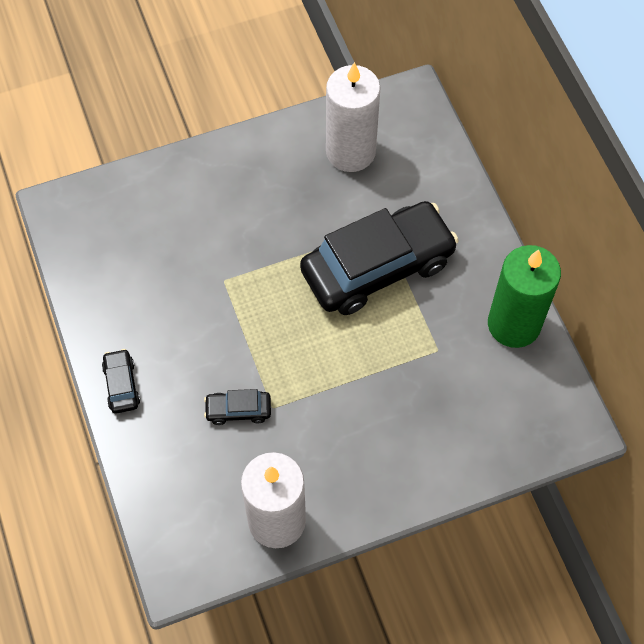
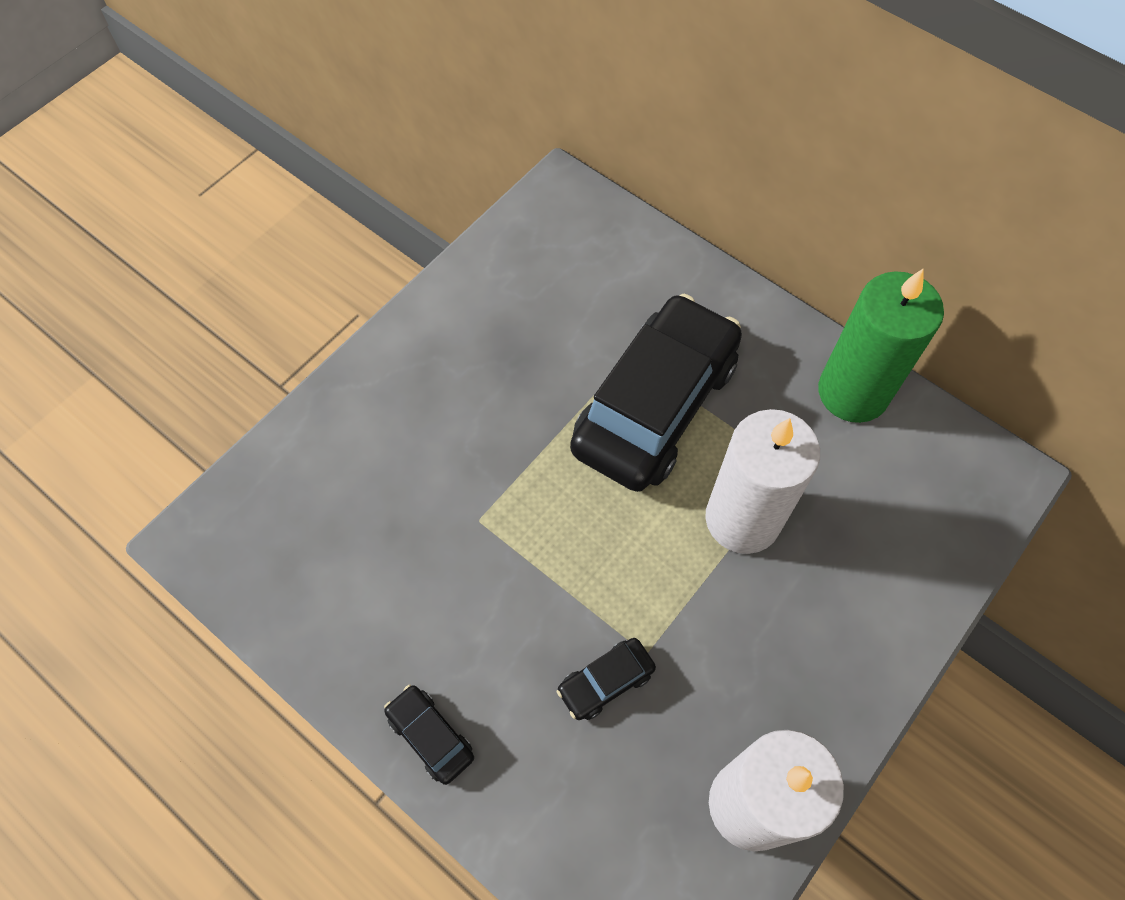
camera: 30 degrees left, 0 degrees up
(350, 151) = (533, 285): white candle -> white candle (742, 519)

